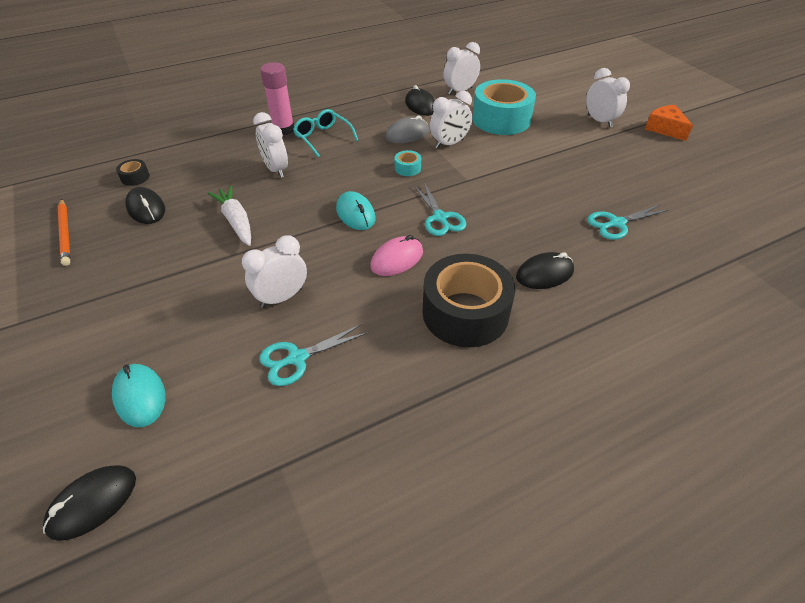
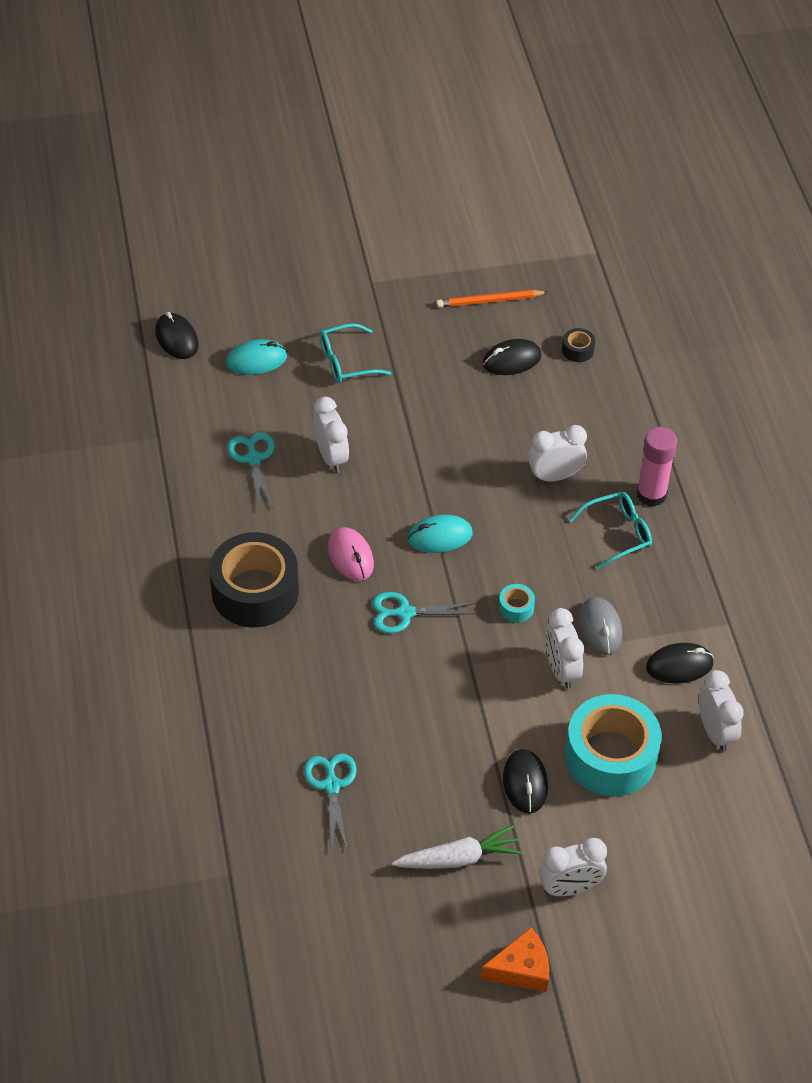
camera: 105 degrees right, 5 degrees up
(145, 316) = (346, 361): none -> turquoise glasses
(236, 221) = (463, 432): white carrot -> white carrot (458, 858)
(544, 274) = (279, 677): black mouse -> black mouse (525, 783)

